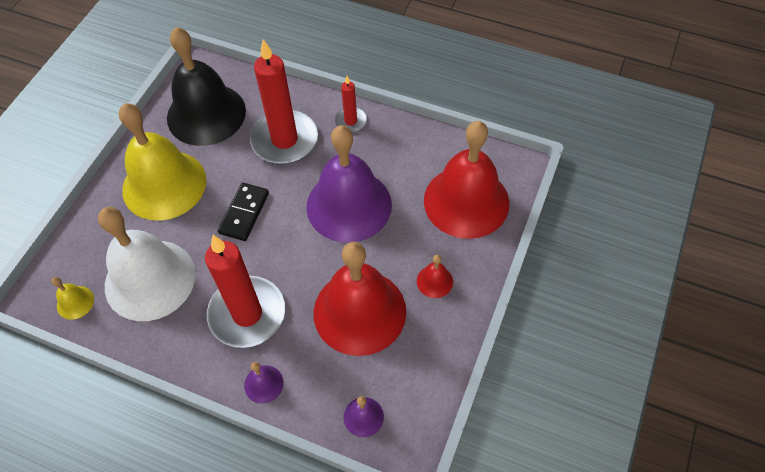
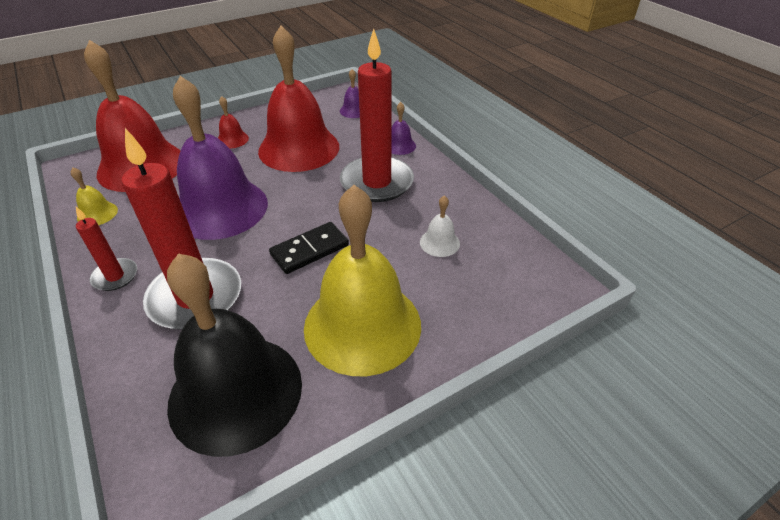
camera: 145 degrees left, 15 degrees down
(75, 302) = (522, 260): yellow bell -> yellow bell (97, 214)
(150, 279) = (439, 242): white bell -> white bell, size x0.40

